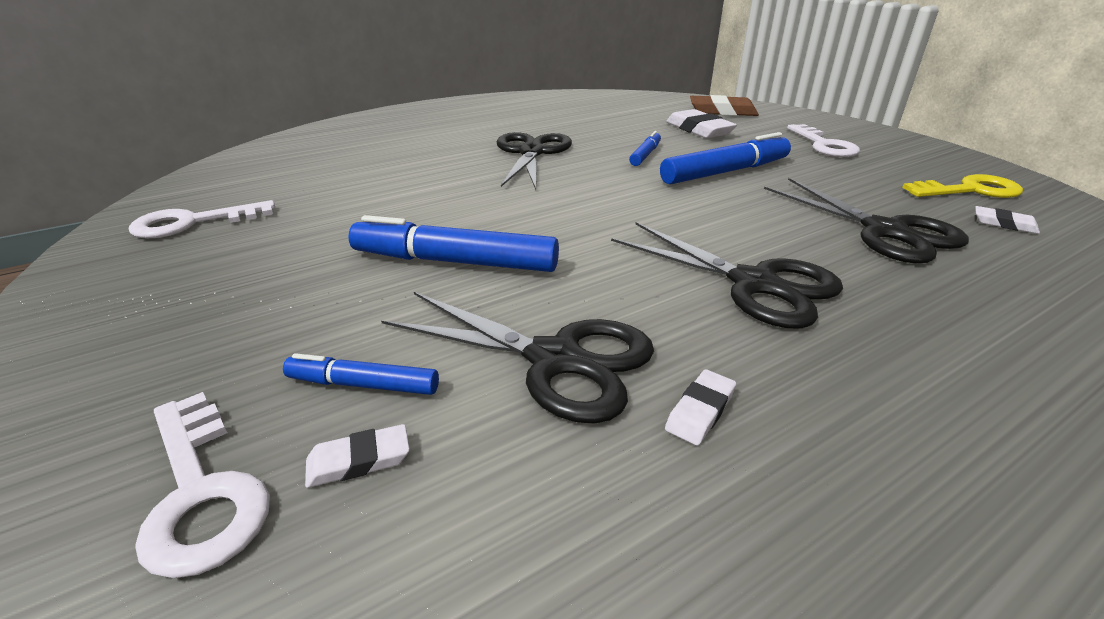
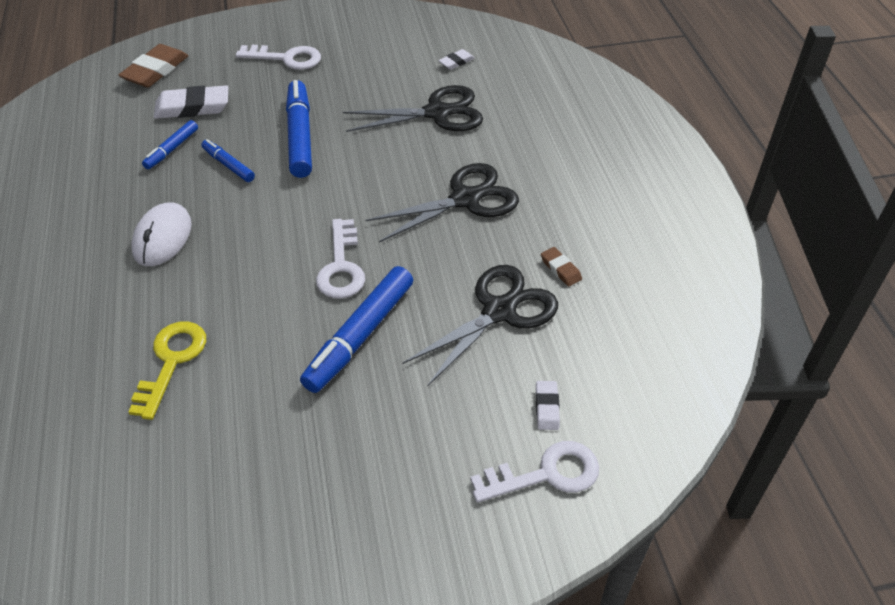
camera: 70 degrees left, 15 degrees up
(193, 223) = (167, 525): white key -> white key (341, 266)
(363, 384) = (486, 401): blue marker -> blue marker (172, 149)
(531, 153) = (163, 238): black scissors -> white mouse
(700, 411) = (560, 269): white eraser -> brown eraser
(970, 190) = (408, 44): yellow key -> yellow key (171, 361)

